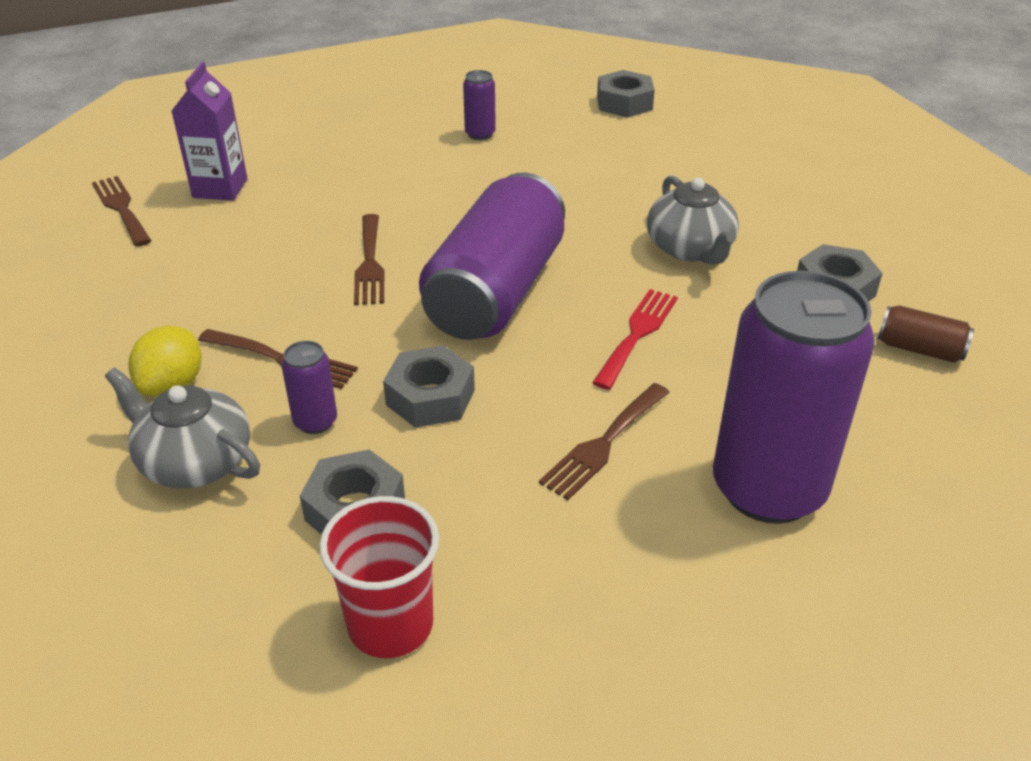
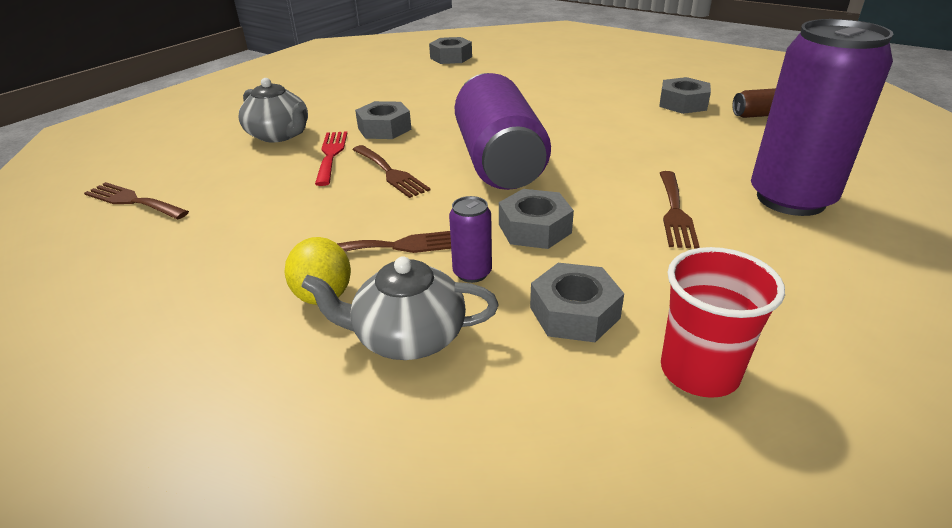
camera: 30 degrees left, 5 degrees down
(220, 188) = (212, 166): purple carton -> none
(427, 197) = (384, 128): none -> grey nut
(480, 134) = (378, 91): purple can -> none
(637, 334) = (613, 154): red fork -> red fork (331, 155)
(690, 249) = (584, 108): grey teapot -> grey teapot (279, 135)

